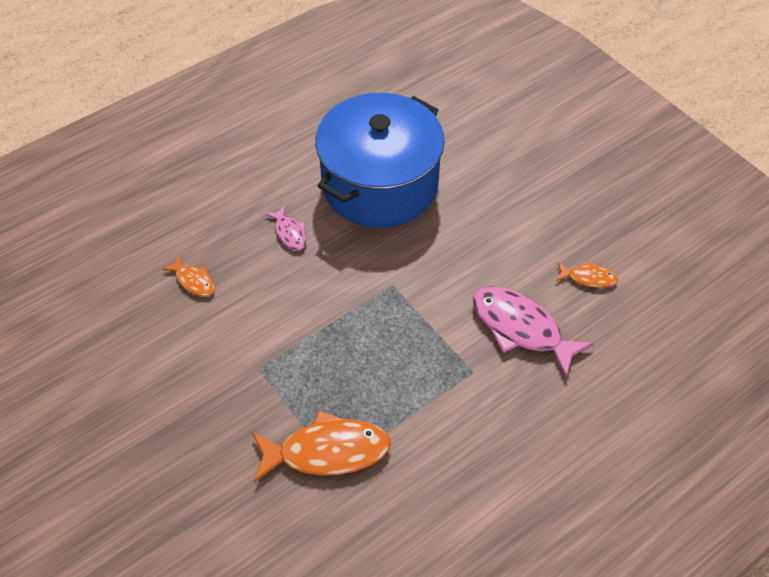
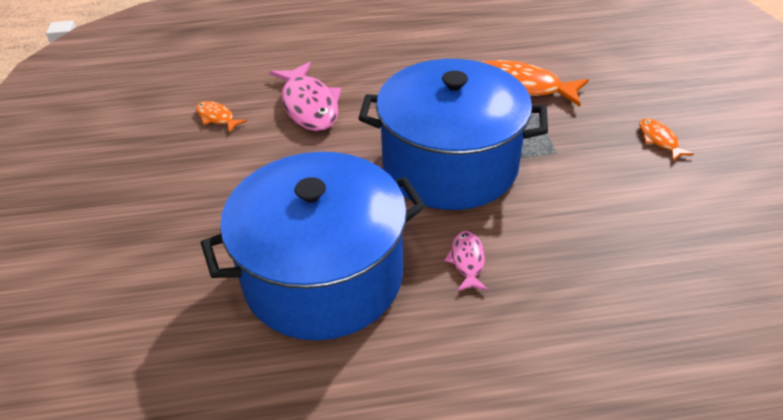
camera: 150 degrees left, 10 degrees down
(194, 281) = (603, 250): orange fish -> orange fish (659, 140)
(346, 313) = (450, 165): none -> blue pot

